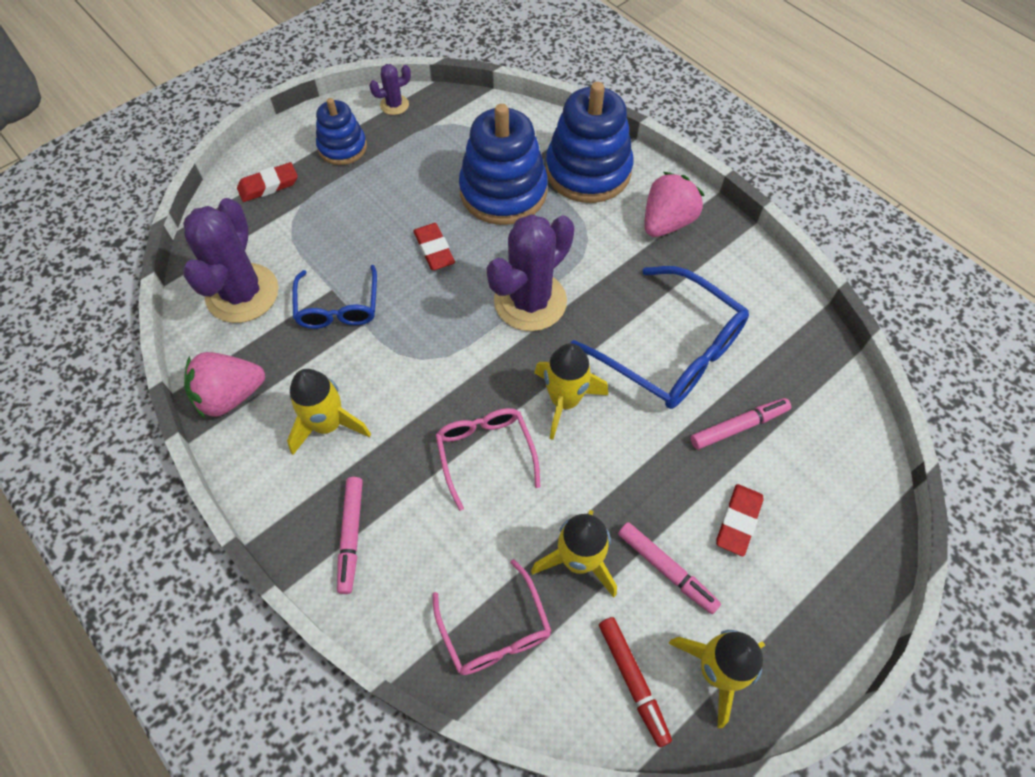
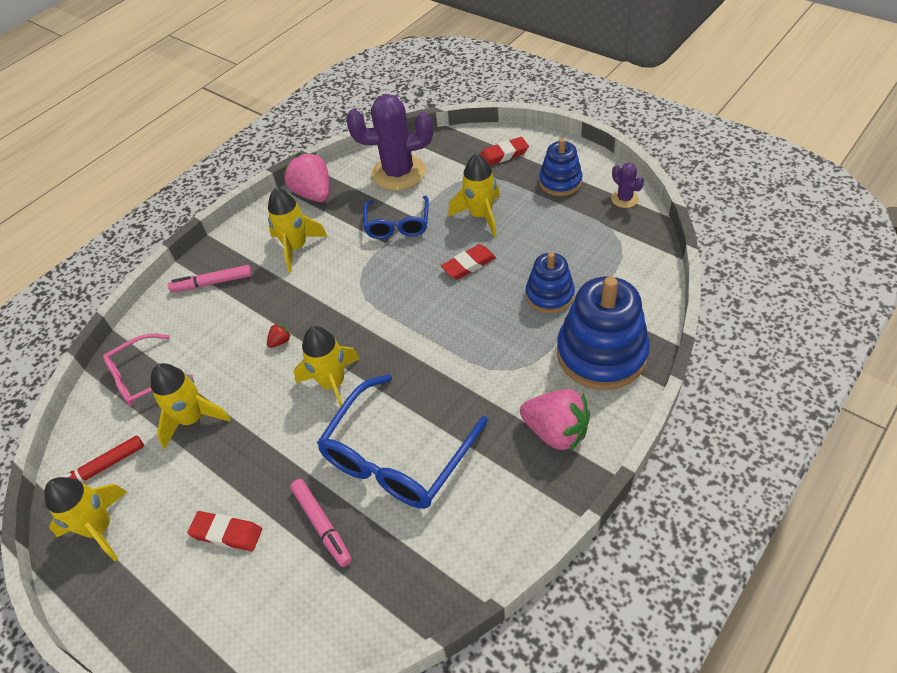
camera: 85 degrees right, 10 degrees down
(268, 185) = (503, 154): red eraser -> red eraser turned 75 degrees counterclockwise
(338, 307) = (397, 225): blue glasses -> blue glasses turned 75 degrees counterclockwise
(361, 225) = (480, 216): none -> yellow rocket
(485, 453) = (280, 341): pink glasses -> red strawberry
(503, 192) = (549, 295): blue stacking toy -> blue stacking toy, size x0.58
(530, 301) = (430, 340): purple cactus -> none
(666, 569) = (184, 481): pink marker -> none

